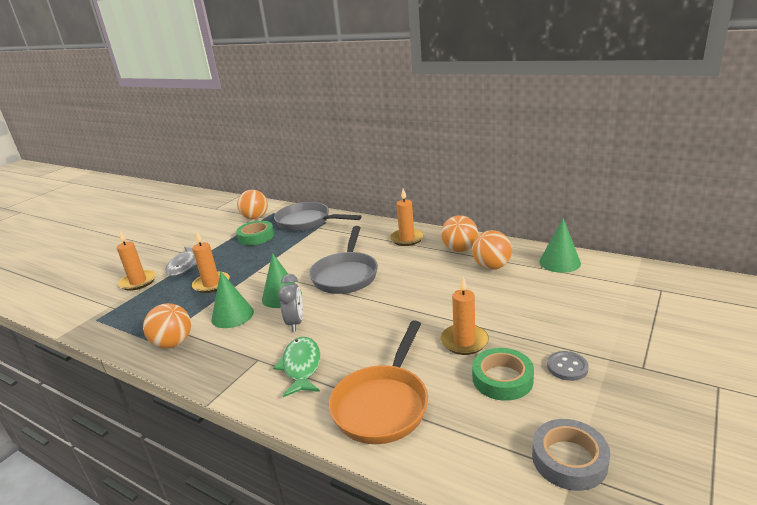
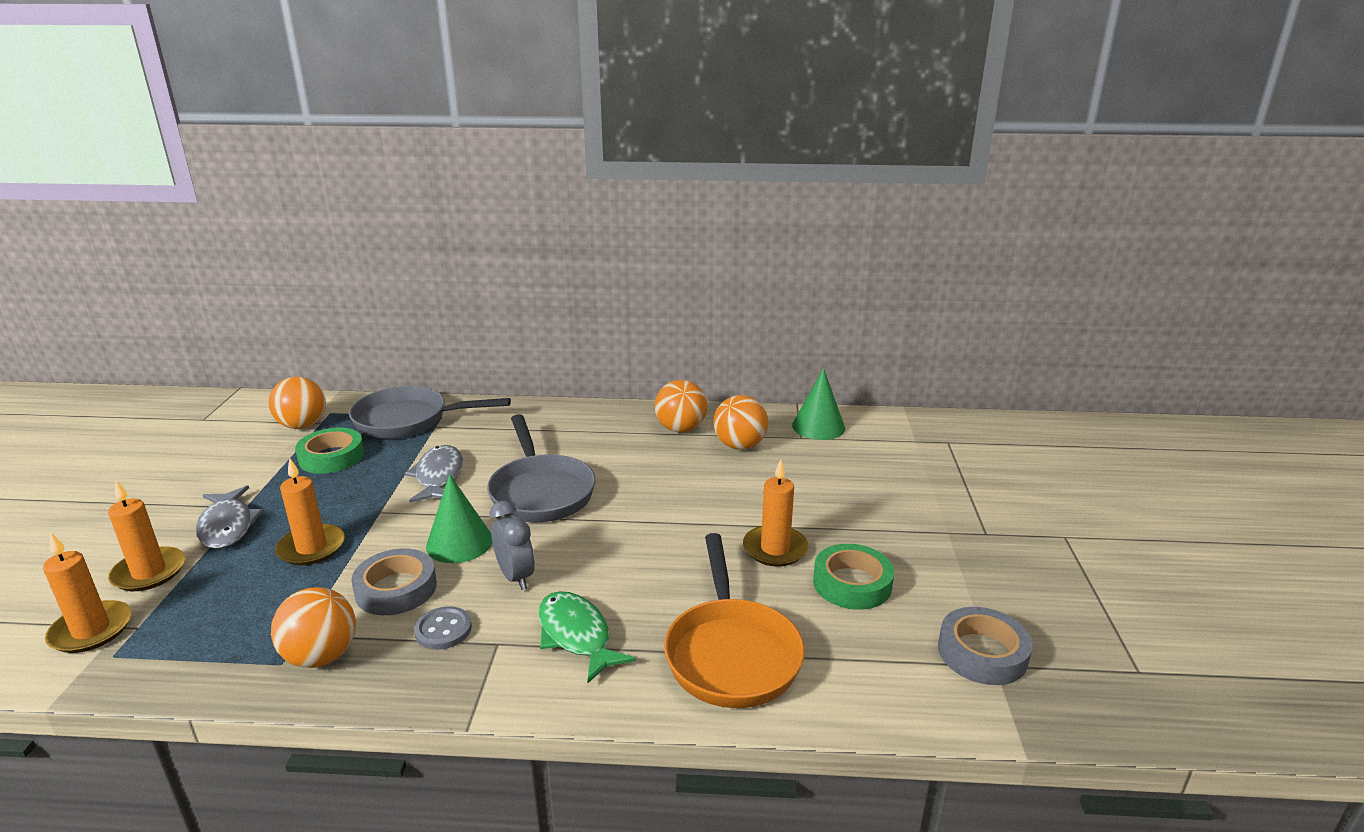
camera: 30 degrees left, 0 degrees up
(232, 315) = (396, 589): green cone -> grey tape
(299, 256) = (438, 476): none -> grey fish
(407, 239) = (594, 425): orange candle -> orange candle (91, 630)
(567, 367) = (912, 552): grey button -> grey button (443, 630)

